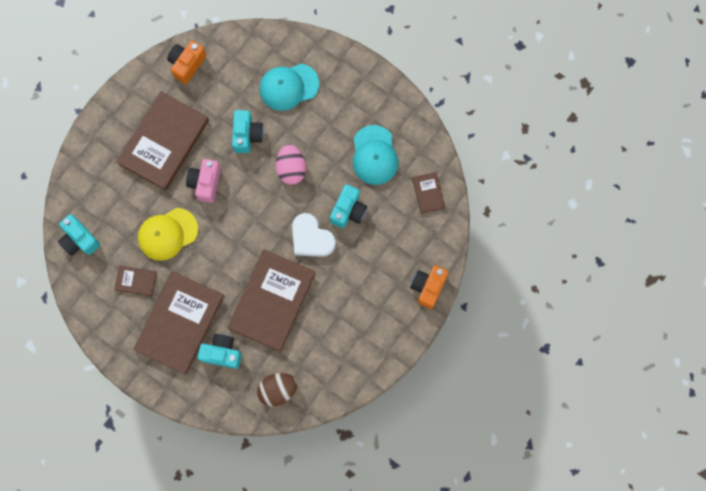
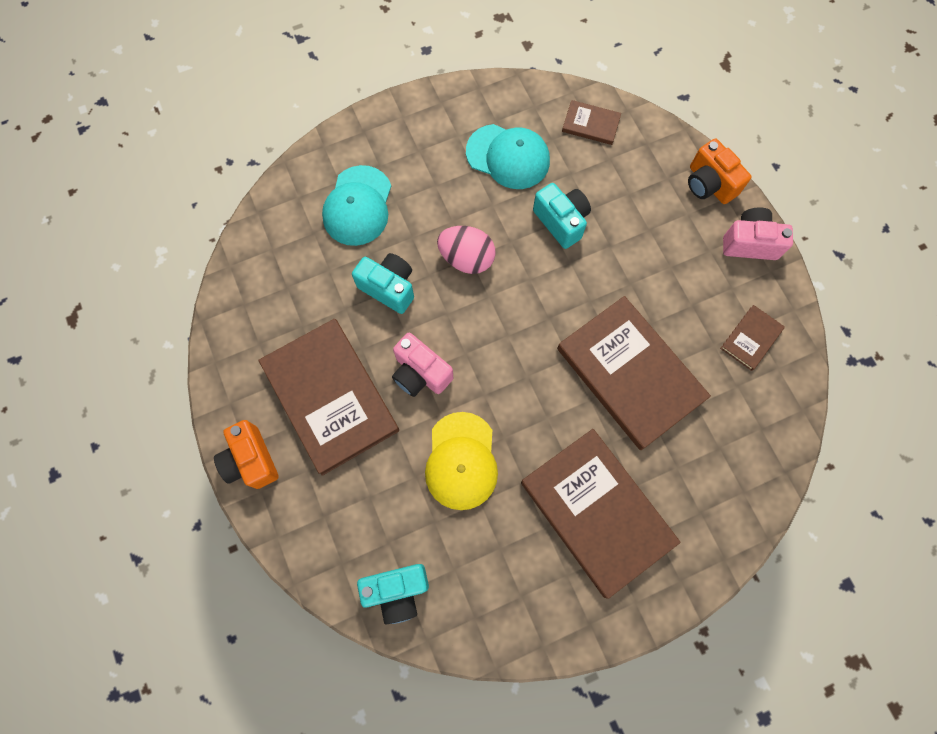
camera: 60 degrees left, 5 degrees down
(136, 281) = (503, 541): brown book -> brown book (751, 338)
(187, 64) = (244, 311): orange camera -> orange camera (251, 460)
(222, 353) = (669, 477): turquoise camera -> none
(278, 390) = (756, 430): brown egg -> none
(311, 238) = (572, 282): white heart -> none
(400, 331) = (749, 243): none -> pink camera

